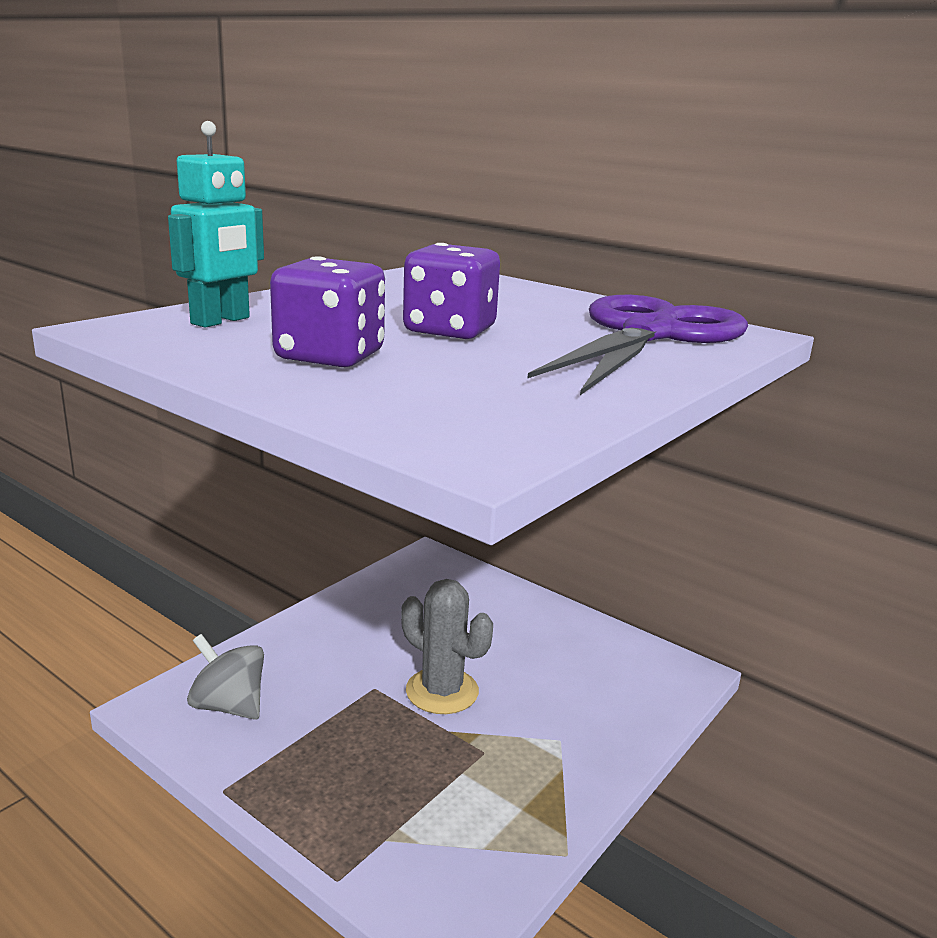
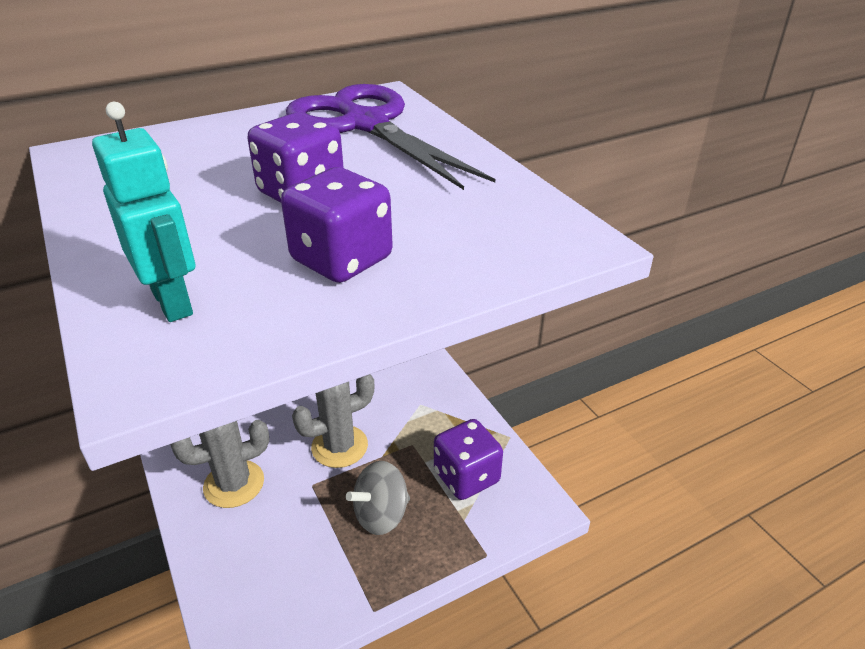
camera: 65 degrees left, 15 degrees up
(229, 706) = (273, 590): grey spinning top -> grey spinning top (381, 515)
(348, 636) = (234, 484): none -> grey cactus
(461, 822) = (466, 477): none -> purple dice

